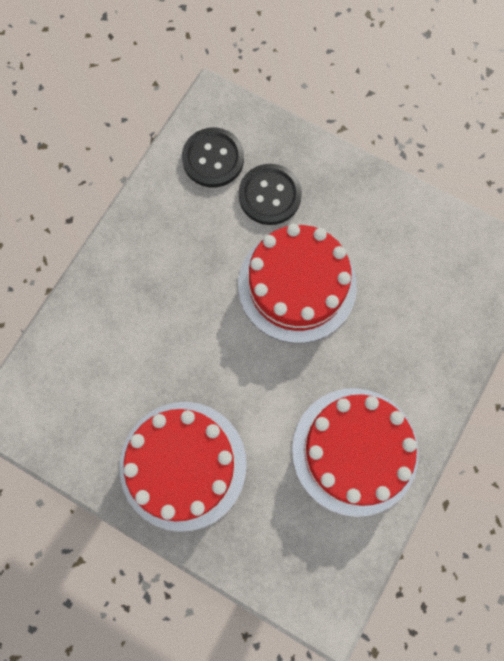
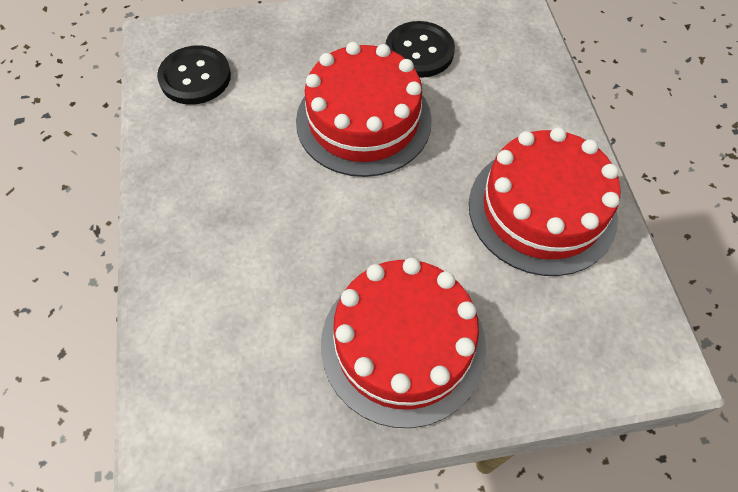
camera: 40 degrees left, 15 degrees down
(269, 195) = (274, 72): black button -> black button (419, 51)

